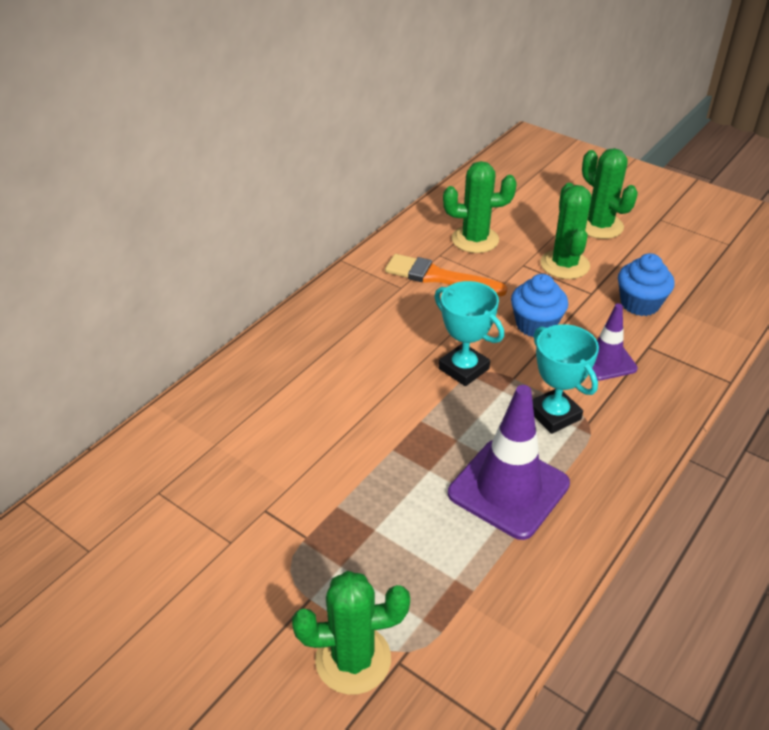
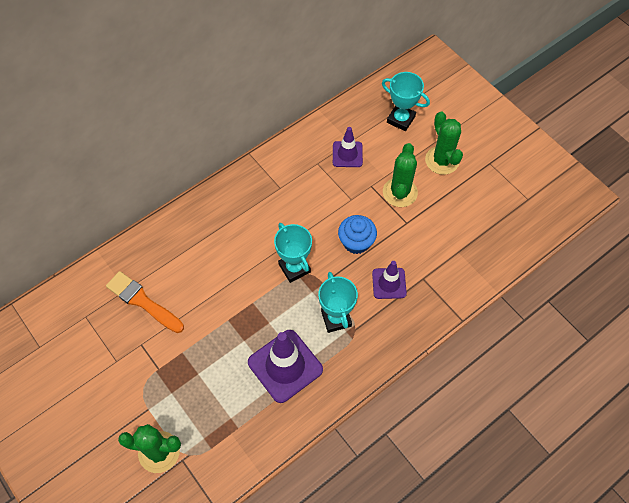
camera: 15 degrees right, 20 degrees up
(439, 277) = (309, 185): orange brush -> orange brush (143, 301)
(475, 239) = (347, 154): green cactus -> purple traffic cone
(525, 197) = (401, 119): none -> turquoise trophy
(639, 304) = (435, 240): blue cupcake -> none

